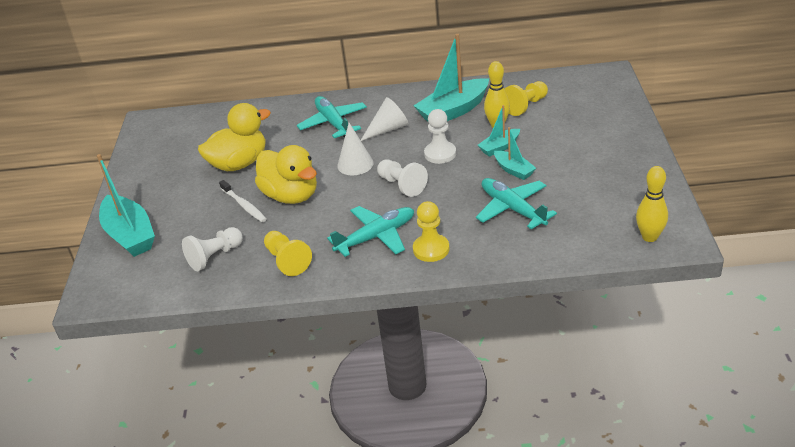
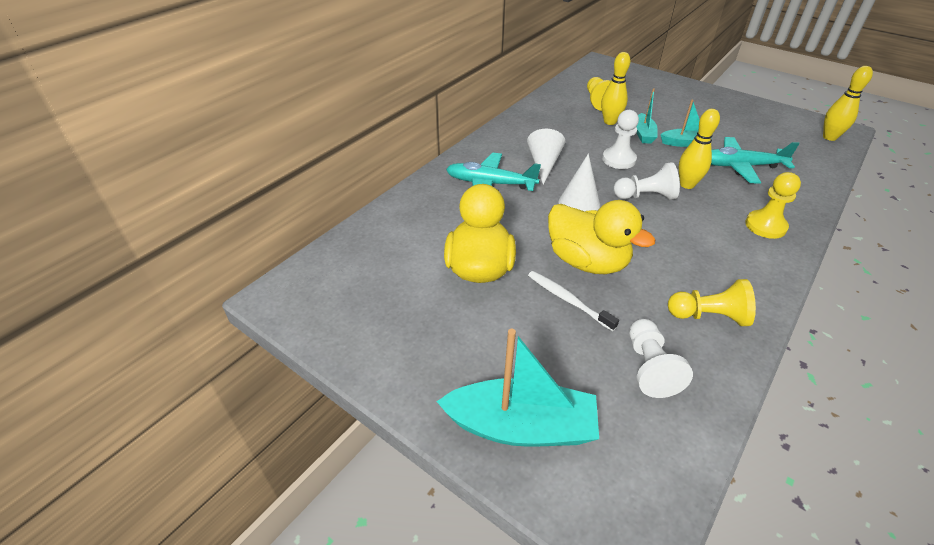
camera: 55 degrees left, 5 degrees up
(244, 205) = (568, 300): white toothbrush -> white toothbrush turned 135 degrees counterclockwise
(291, 195) = (587, 261): yellow duck -> yellow duck turned 45 degrees clockwise
(376, 237) = (717, 244): turquoise plane -> none
(445, 196) = (687, 184): none -> yellow bowling pin
(453, 111) = (560, 127): turquoise boat -> none

